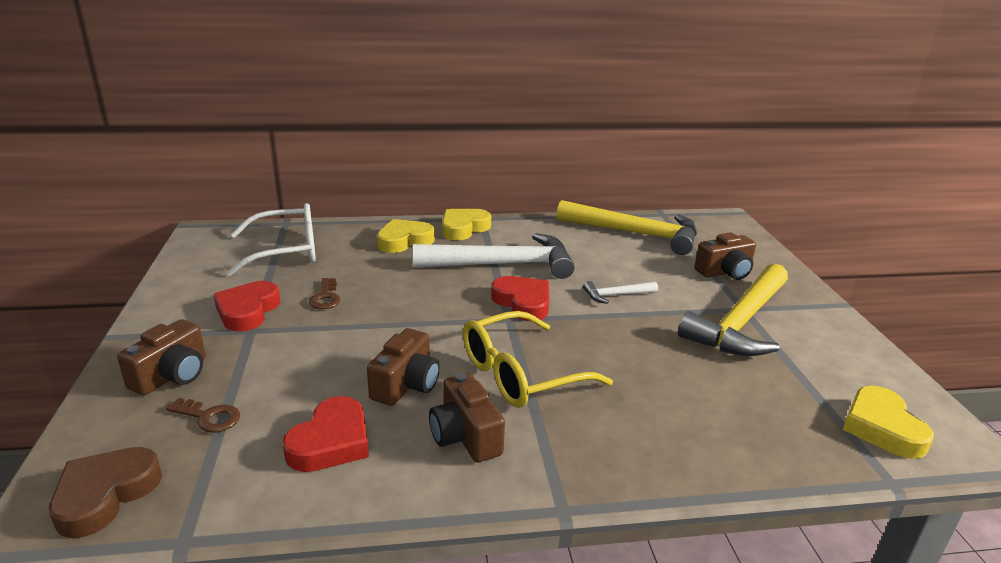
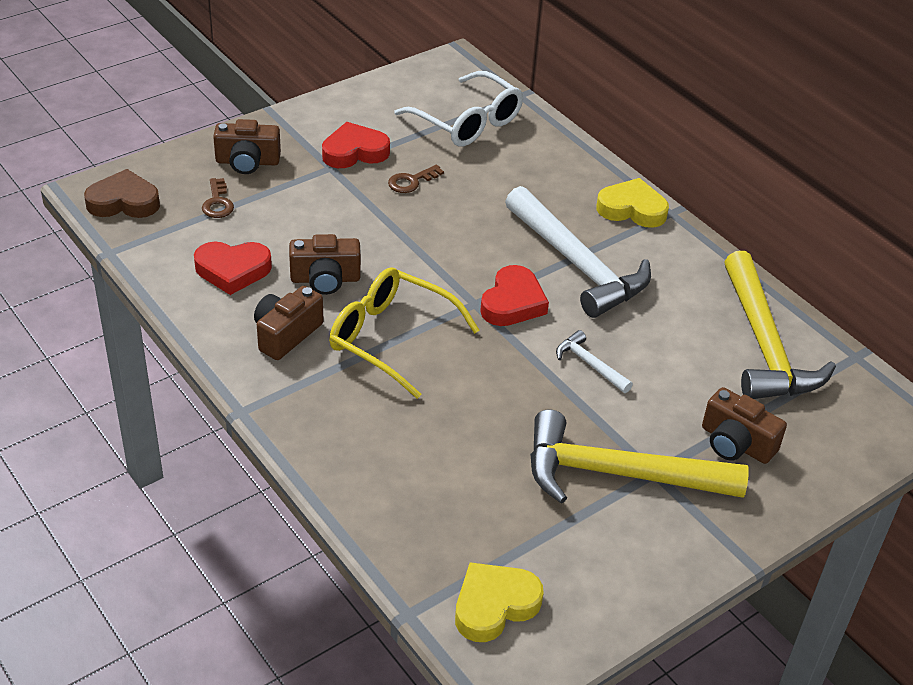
camera: 60 degrees right, 15 degrees up
(404, 241) = (560, 181): yellow heart -> none

